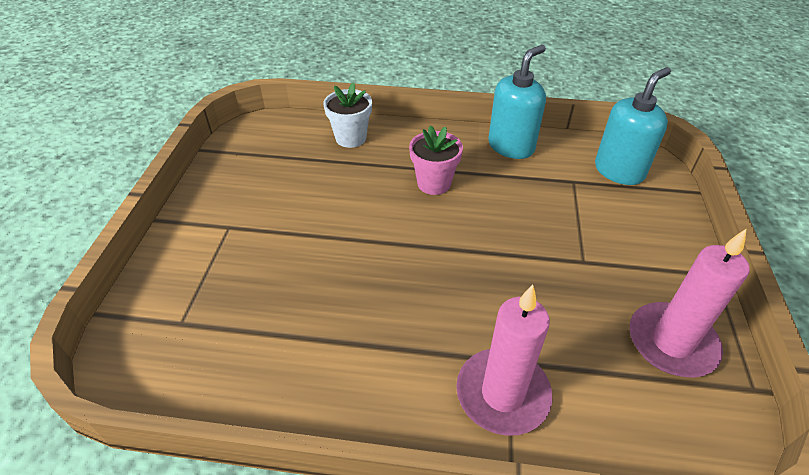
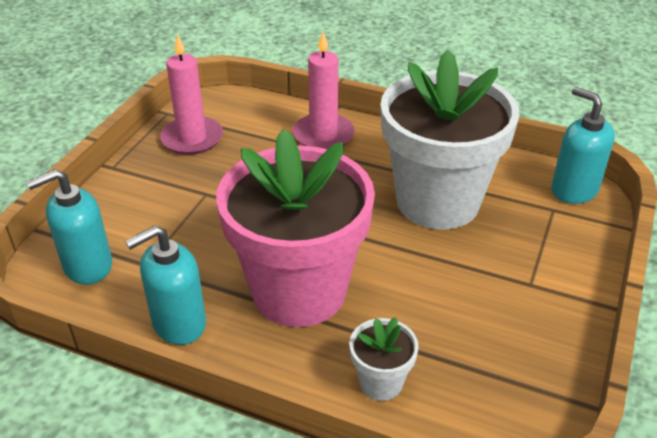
camera: 165 degrees left, 5 degrees down
(142, 362) = (574, 190): none -> turquoise soap dispenser
(322, 304) = (437, 201): none -> white flower pot
(434, 183) = (299, 291): pink flower pot -> pink flower pot, size x2.41

